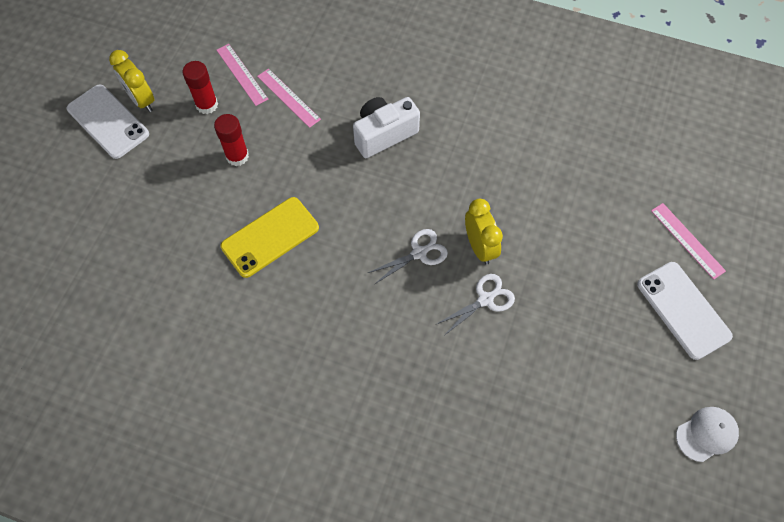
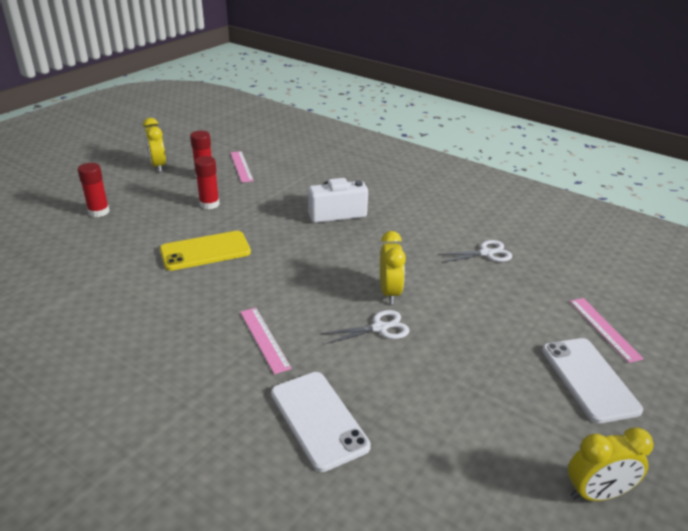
camera: 15 degrees right, 30 degrees down
(108, 121) = (125, 171): white phone -> white phone (318, 419)
(118, 204) = (99, 212): none -> red glue stick
(288, 97) = (270, 182): pink ruler -> pink ruler (264, 339)
(419, 253) = (331, 285): white scissors -> white scissors (486, 253)
(706, 434) = (597, 494): white cap -> yellow clock

